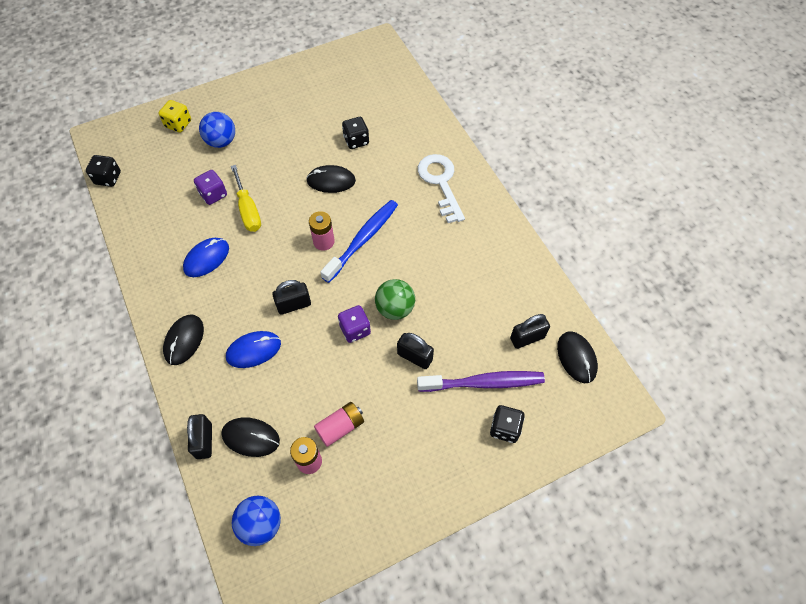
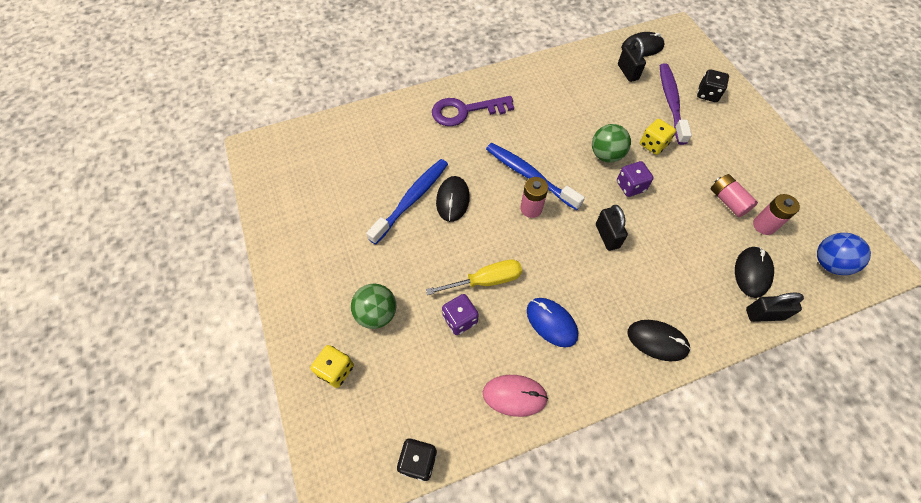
camera: 85 degrees left, 0 degrees up
(147, 234) = (514, 395): none -> pink mouse
(221, 141) = (377, 314): blue ball -> green ball
(253, 350) = (661, 272): blue mouse -> none
(330, 151) = (412, 199): none -> blue toothbrush
(356, 140) = (400, 175): black dice -> none
(414, 357) = (653, 144): black padlock -> yellow dice
(440, 183) = (465, 111): white key -> purple key

